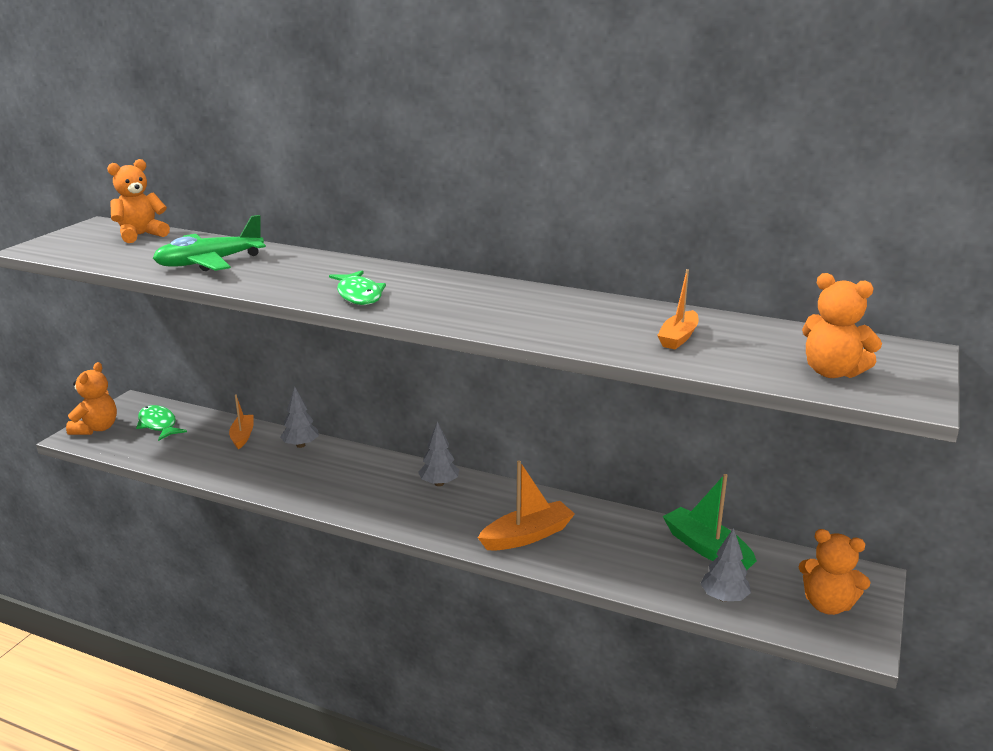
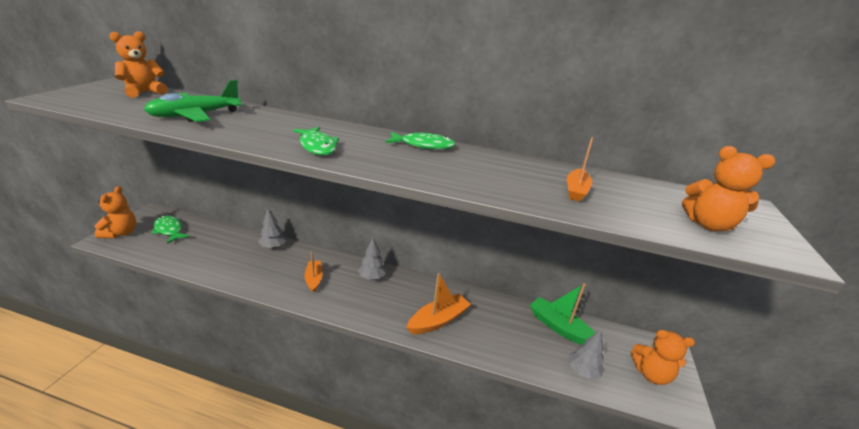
camera: 10 degrees left, 5 degrees up
(242, 436) = (231, 239): orange boat -> orange boat (314, 279)
(496, 289) = (423, 145): none -> green fish

